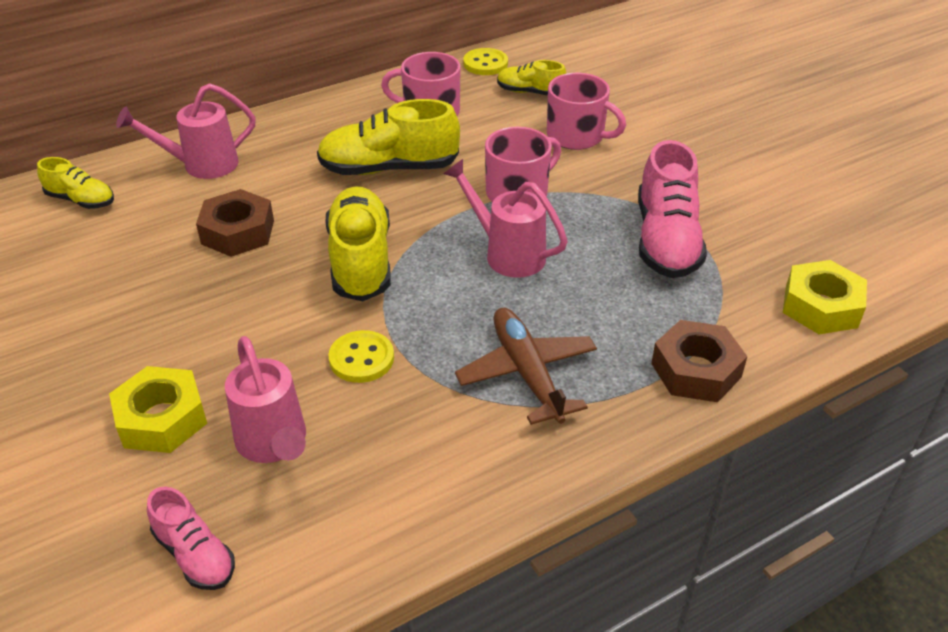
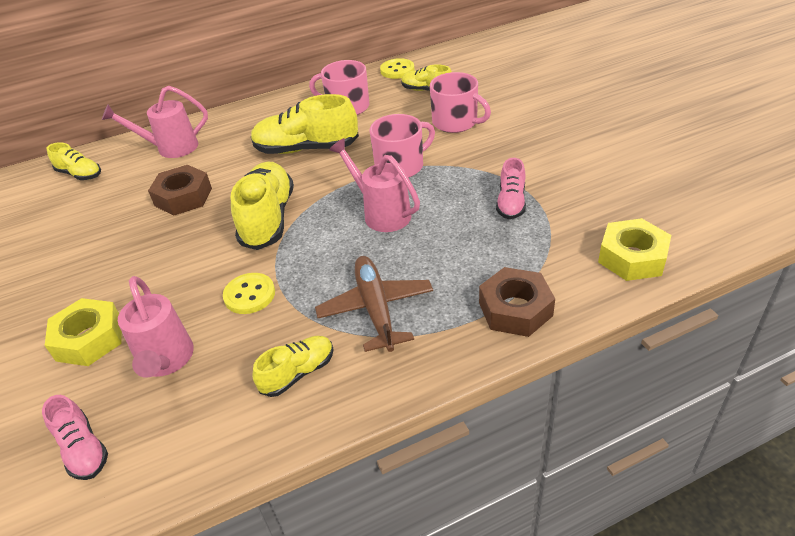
camera: 10 degrees right, 0 degrees up
(448, 453) = (298, 373): none -> yellow shoe
(666, 240) = (511, 203): pink shoe -> pink shoe, size x0.56

